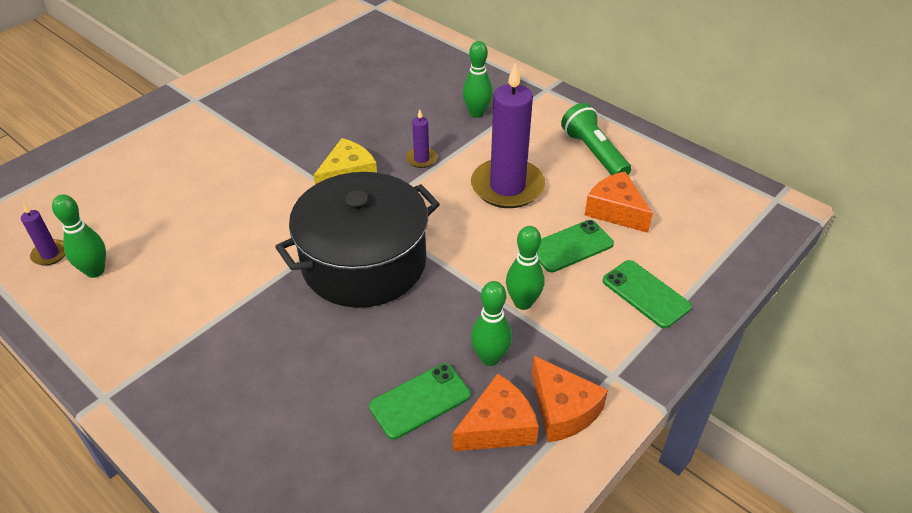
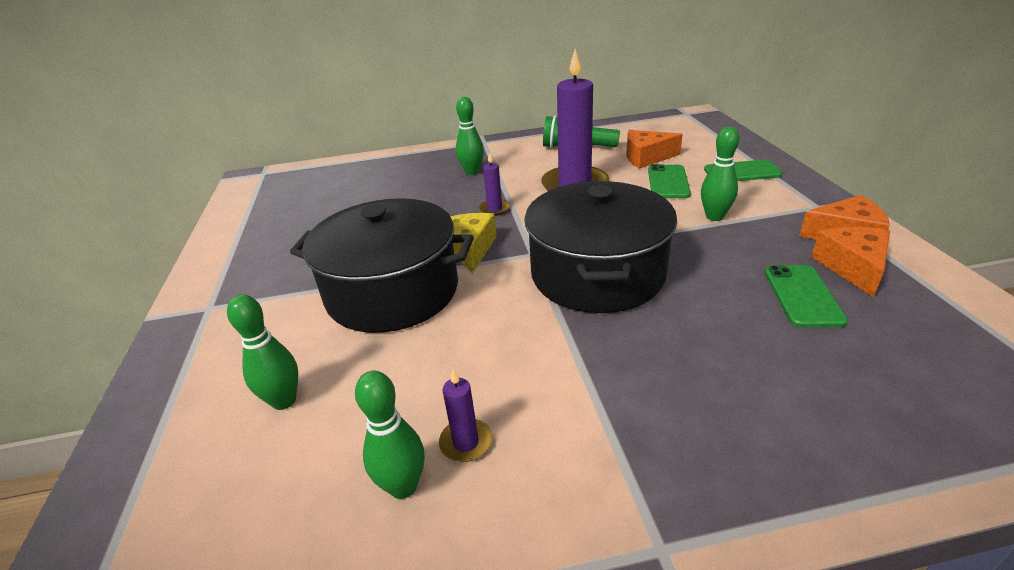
camera: 50 degrees left, 10 degrees down
(50, 254) = (311, 532): purple candle -> purple candle (466, 442)
(265, 168) = (392, 292): none -> black pot
(490, 358) = (769, 248): green bowling pin -> green bowling pin (284, 401)

